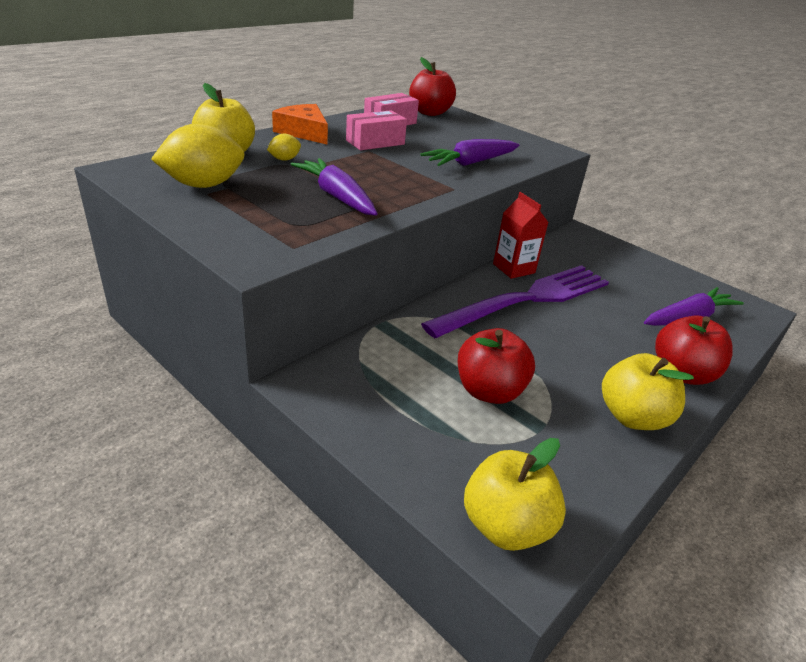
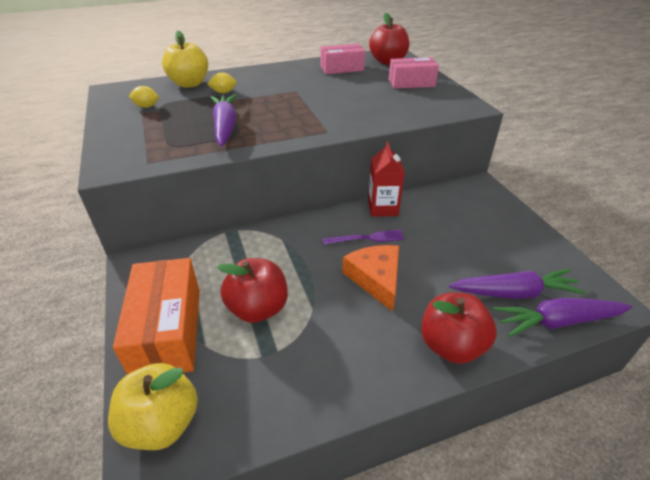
camera: 30 degrees right, 5 degrees up
(203, 185) = (146, 106): yellow lemon -> yellow lemon, size x0.48
(304, 132) = (264, 71): orange cheese -> orange cheese (376, 279)
(375, 142) = (309, 84): pink box -> pink box (411, 83)
(418, 440) = (168, 331): none -> orange box
(471, 163) = (370, 110): purple carrot -> purple carrot (558, 322)
(526, 300) = (366, 238): purple fork -> purple fork, size x0.41
(632, 417) = (359, 370): yellow apple -> none

